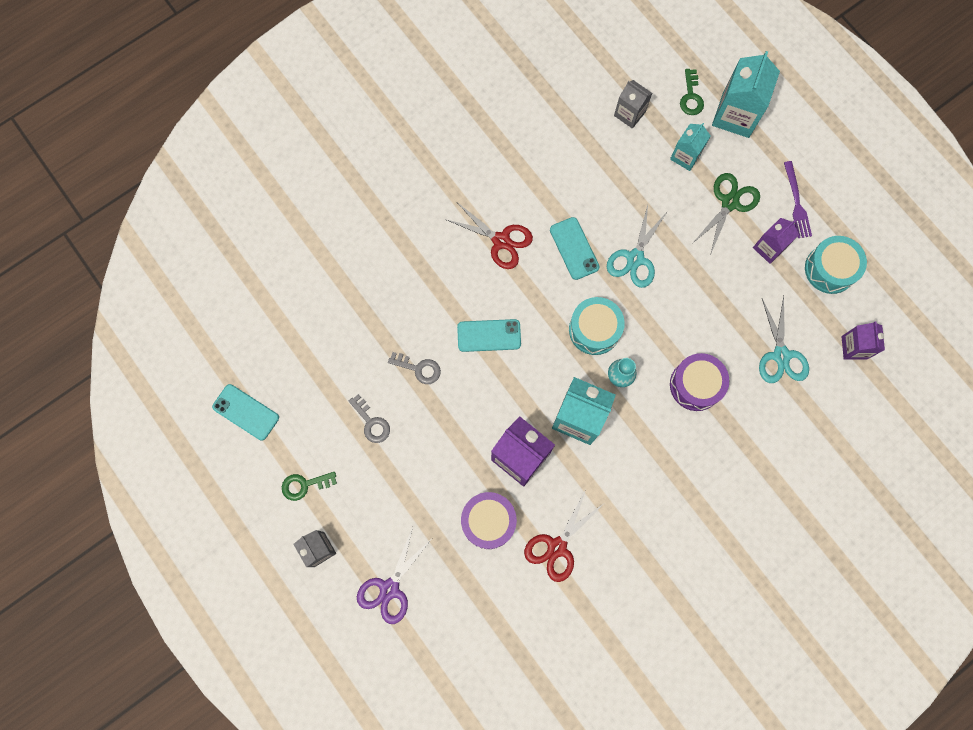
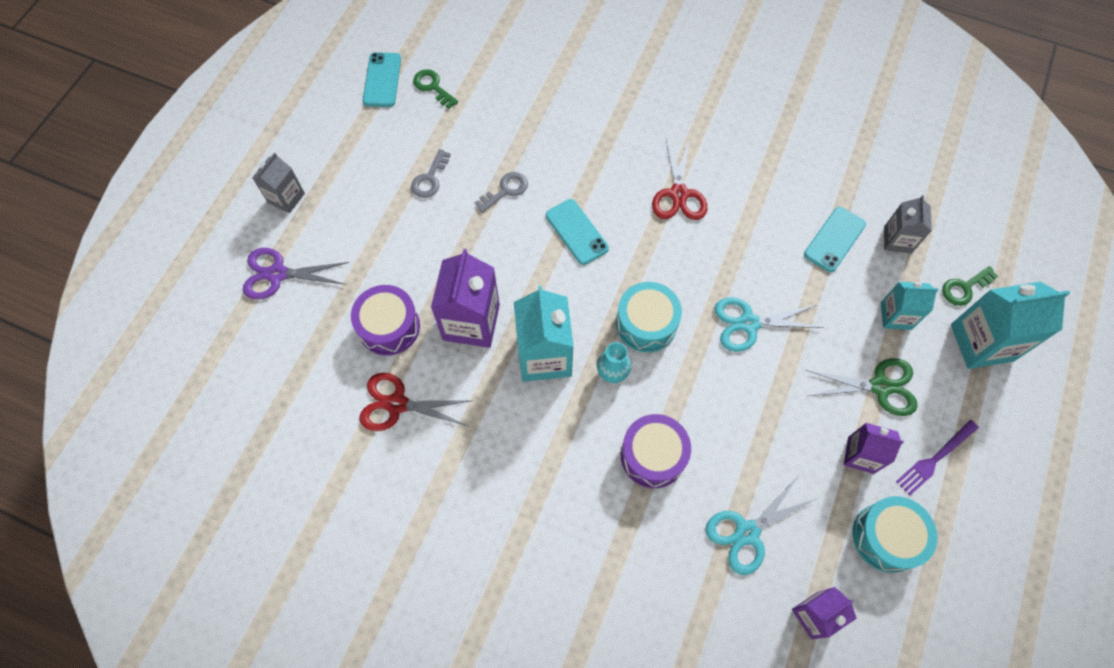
camera: 60 degrees right, 10 degrees down
(304, 485) = (340, 156): green key -> green key (432, 87)
(419, 368) = (505, 190): grey key -> grey key turned 120 degrees counterclockwise
(574, 248) = (718, 261): turquoise phone -> turquoise phone (834, 239)

